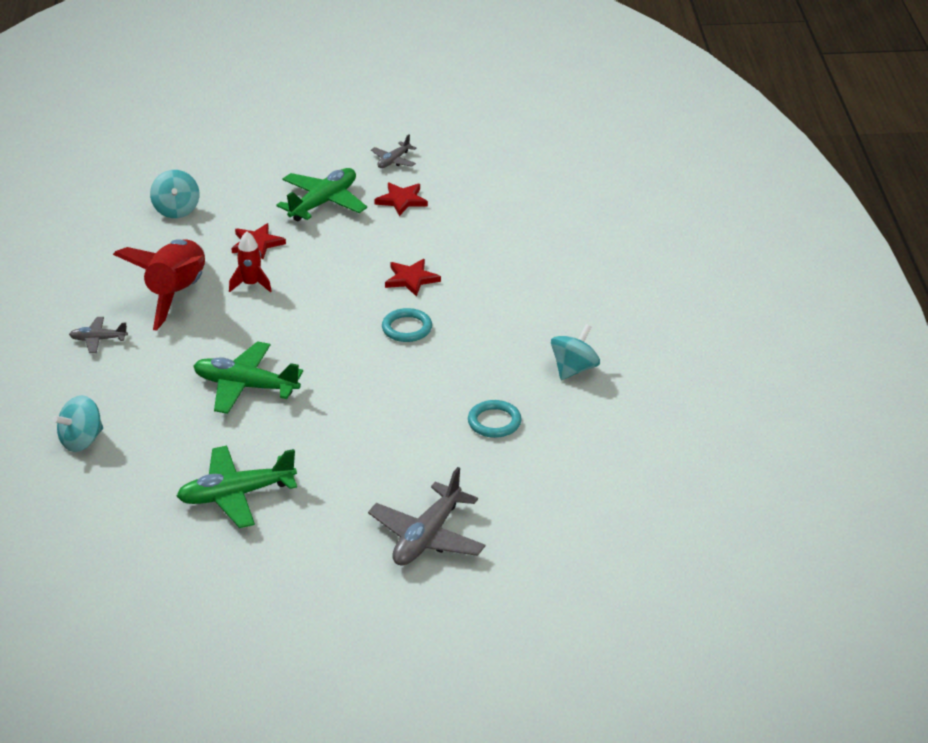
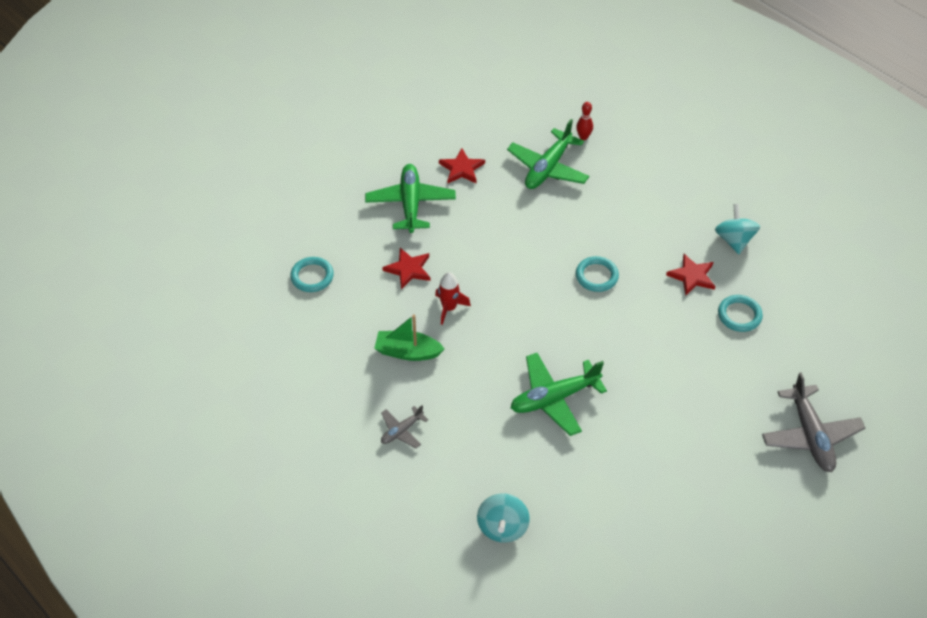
camera: 40 degrees left, 15 degrees up
(176, 210) = (312, 276): turquoise spinning top -> turquoise ring
(176, 294) = (407, 352): red rocket -> green boat
(236, 495) = (660, 492): green plane -> green plane (548, 168)
(393, 161) = (414, 137): grey plane -> none
(411, 279) = (549, 232): red star -> red star (692, 276)
(545, 230) = (583, 137): none -> red bowling pin

